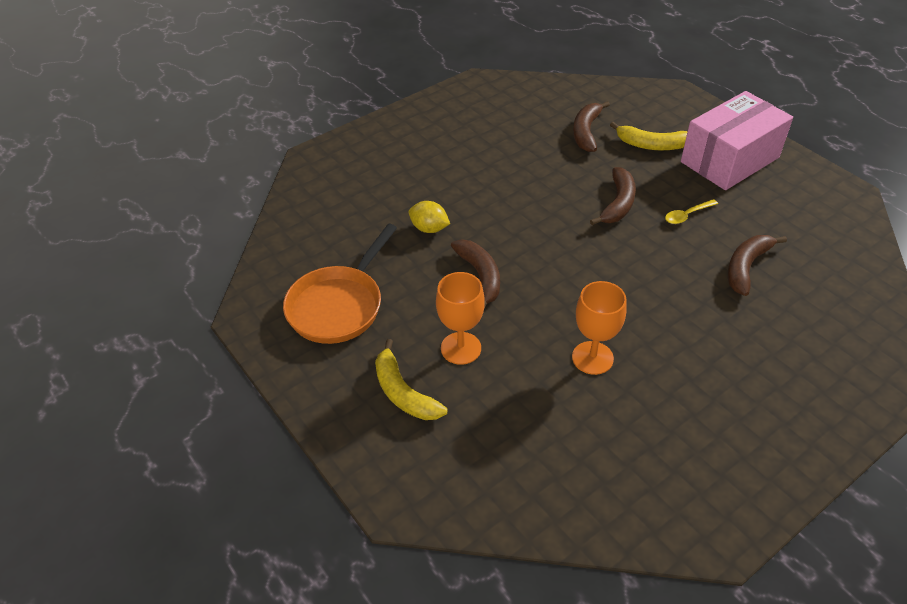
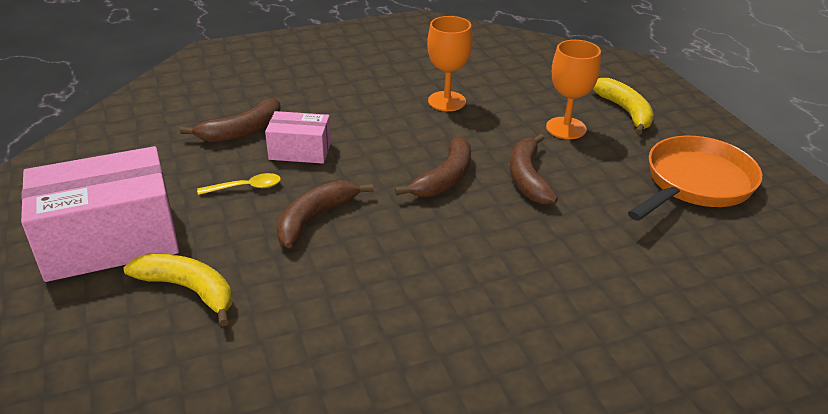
camera: 165 degrees left, 10 degrees down
(429, 228) = (578, 242): yellow lemon -> none
(586, 132) = (267, 341): brown banana -> brown banana (445, 178)
(679, 258) = (300, 151): none -> pink box

